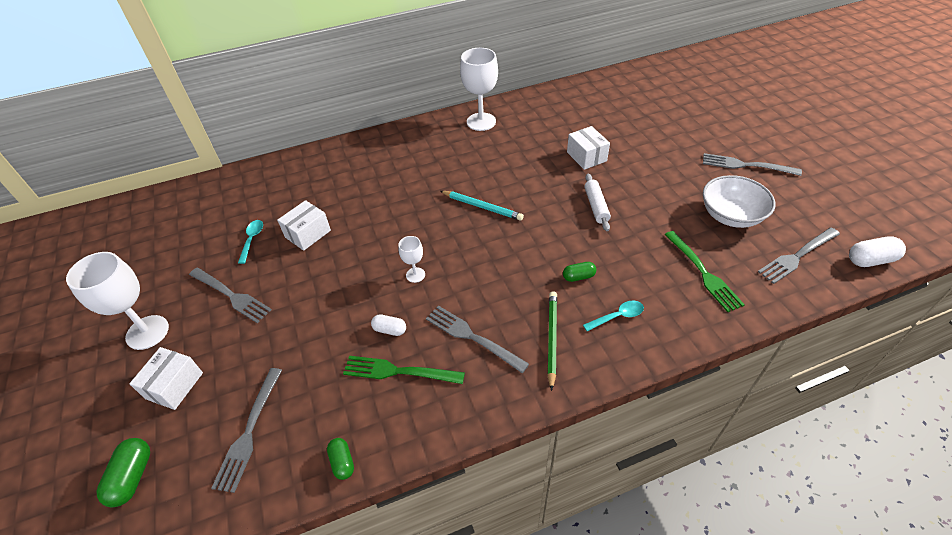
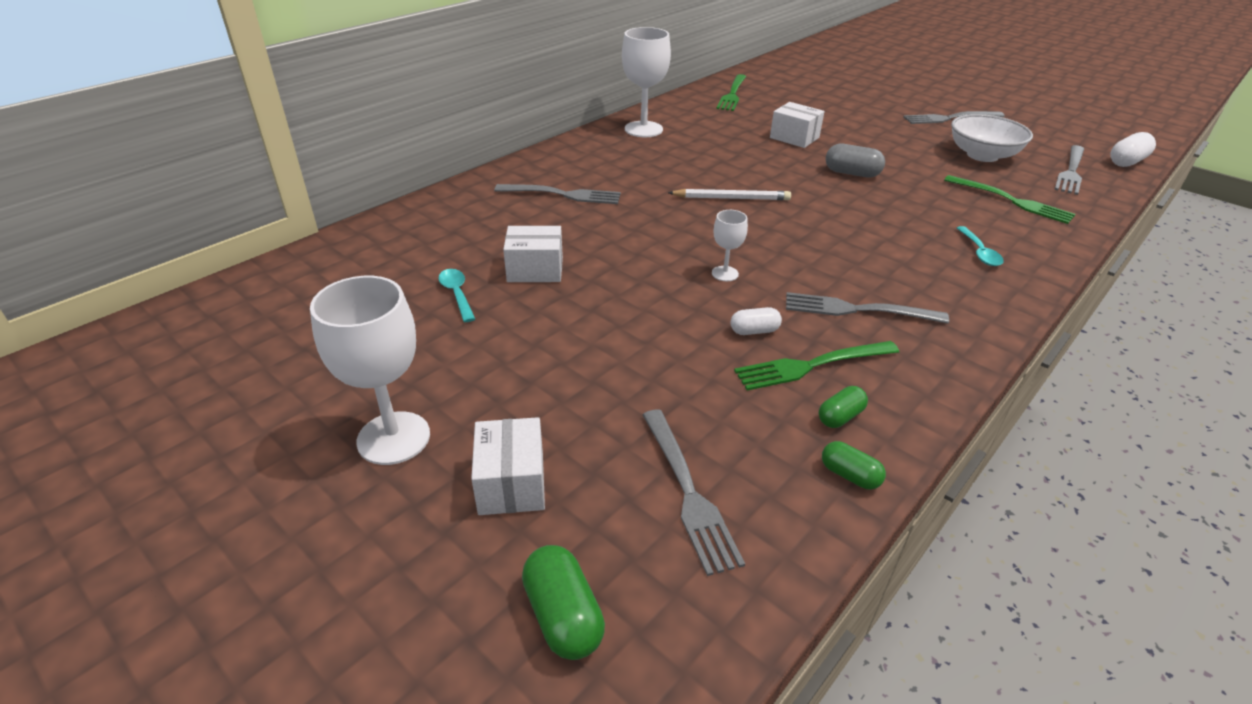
camera: 30 degrees left, 10 degrees down
(231, 295) = (492, 359): grey fork -> grey fork (563, 194)
(308, 234) = (535, 269): white box -> white box turned 75 degrees clockwise
(482, 207) = (731, 198): turquoise pencil -> white pencil
(552, 338) = (940, 287): green pencil -> none
(578, 276) = (903, 231): green capsule -> green capsule (840, 417)
(581, 98) = (732, 94): none -> green fork
(596, 206) = (852, 173): white rolling pin -> grey capsule
(617, 316) = (979, 252): turquoise spoon -> turquoise spoon turned 135 degrees clockwise

